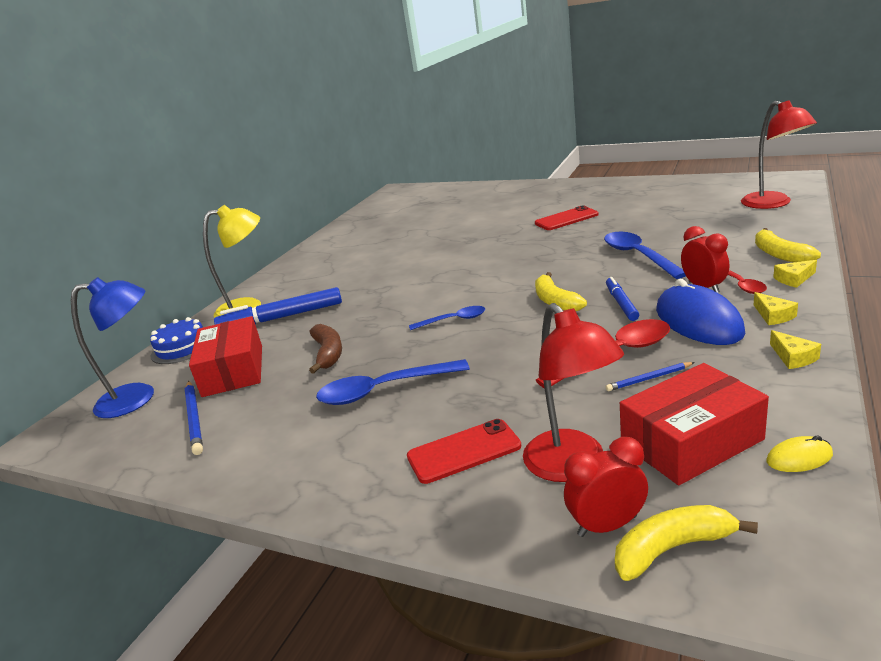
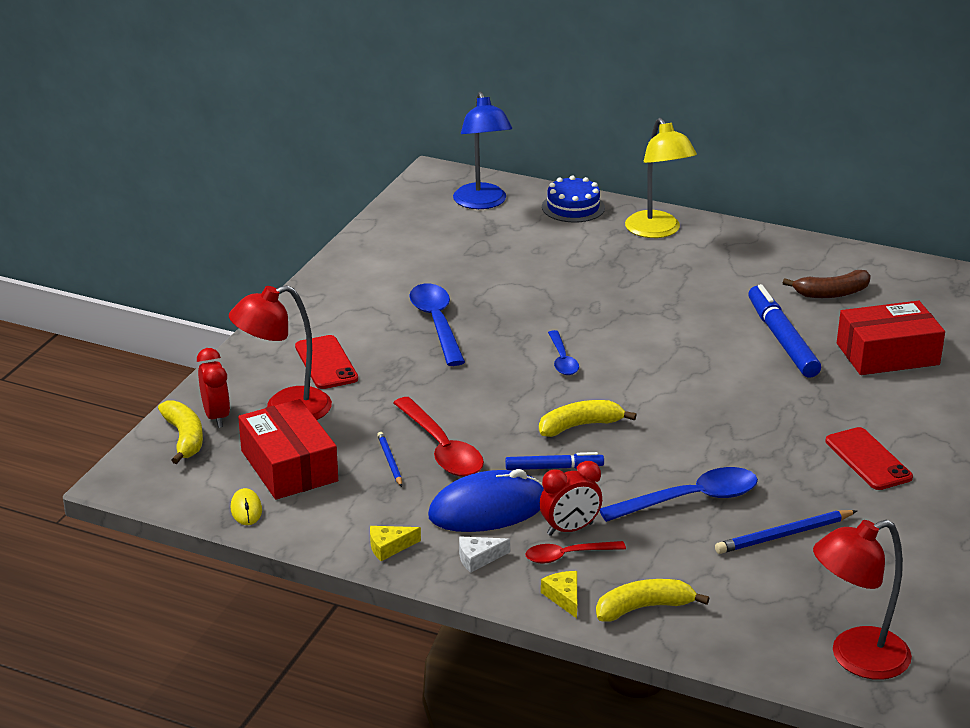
camera: 85 degrees right, 5 degrees up
(194, 418) = (434, 236): blue pencil -> blue pencil (784, 535)
(233, 370) = (511, 242): red box -> red box (887, 354)
(281, 318) = (619, 255): blue marker -> blue marker (781, 339)
(328, 353) = (521, 290): brown banana -> brown banana (832, 293)
(773, 315) = (478, 558): yellow cheese -> white cheese

